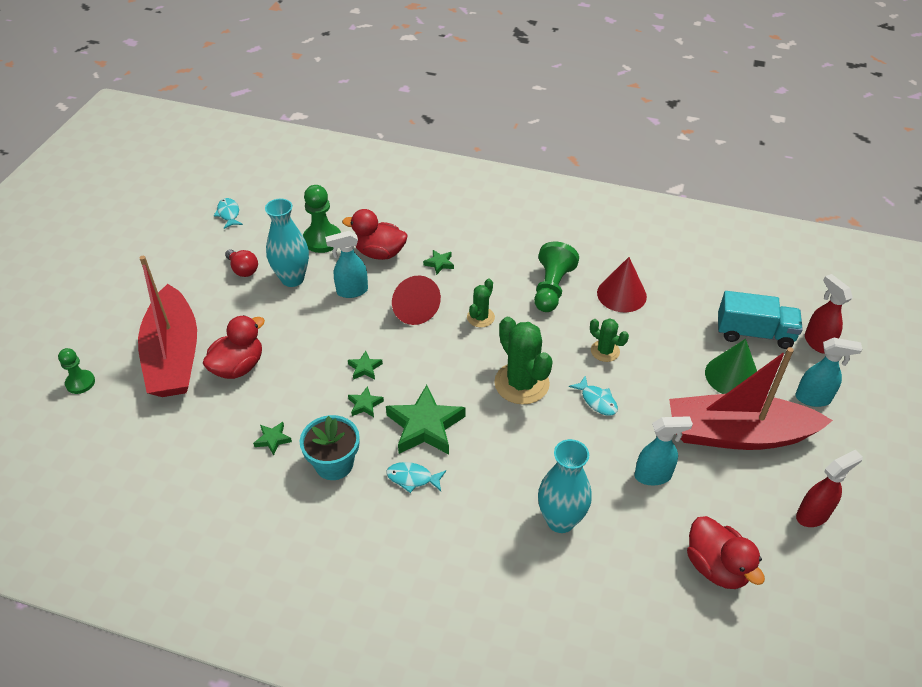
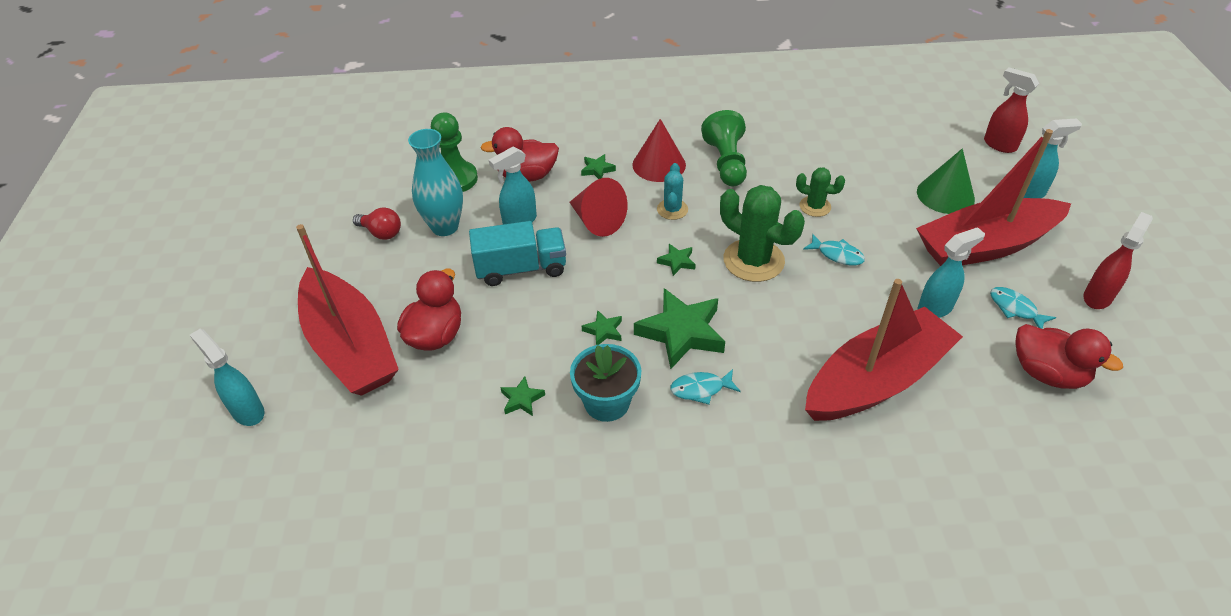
camera: 20 degrees left, 0 degrees up
(80, 383) = (247, 411): green pawn -> turquoise spray bottle
(229, 214) = (330, 180): turquoise fish -> turquoise fish (1015, 309)
(365, 368) = (580, 294): green star -> green star (677, 262)
(480, 317) = (672, 209): green cactus -> turquoise cactus
(560, 520) = (876, 380): turquoise vase -> red boat
(621, 294) = (797, 150): red cone -> red cone (659, 164)
(754, 333) = (940, 152): turquoise truck -> turquoise truck (521, 268)

